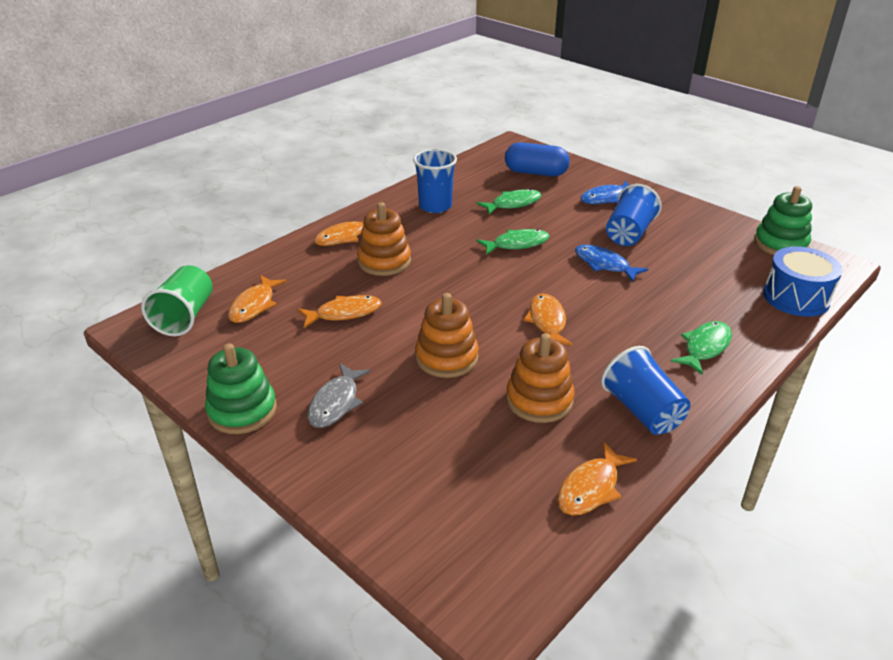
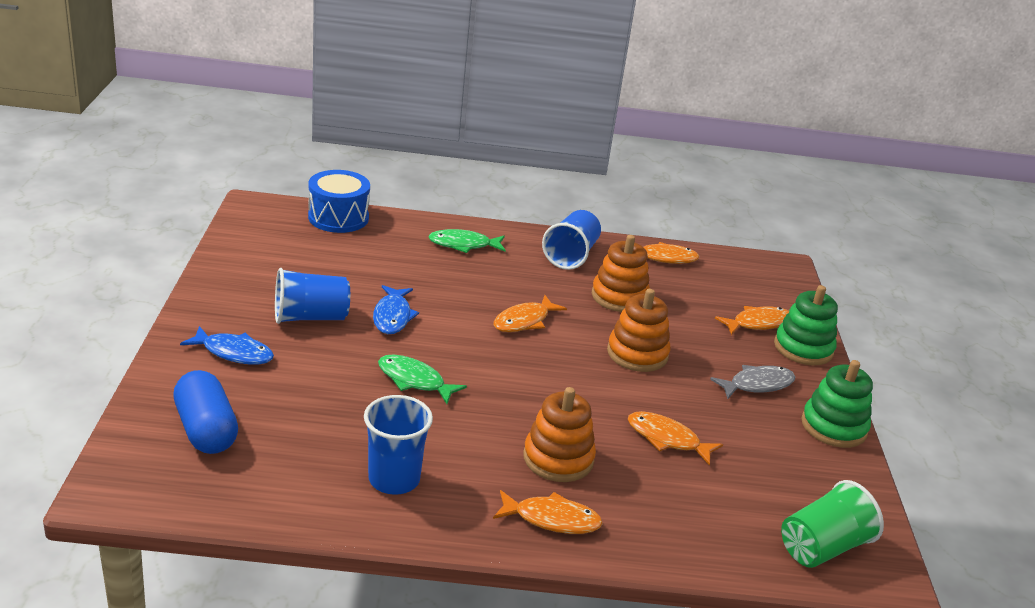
camera: 135 degrees left, 5 degrees down
(254, 305) = (741, 508): orange fish -> orange fish (758, 323)
(513, 204) = (321, 416): green fish -> none
(780, 244) = (242, 234): green stacking toy -> green stacking toy (803, 348)

